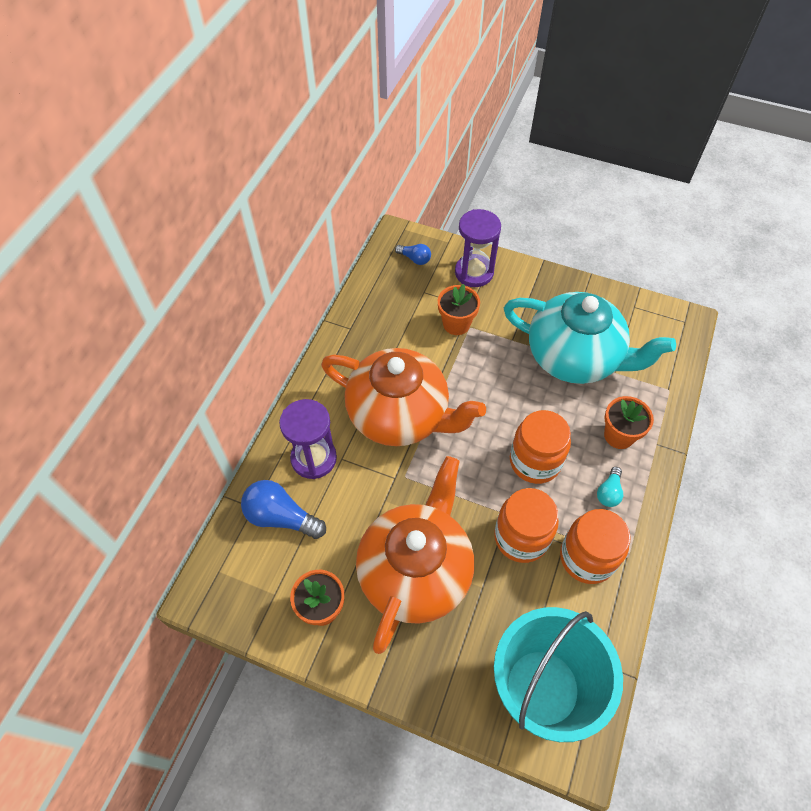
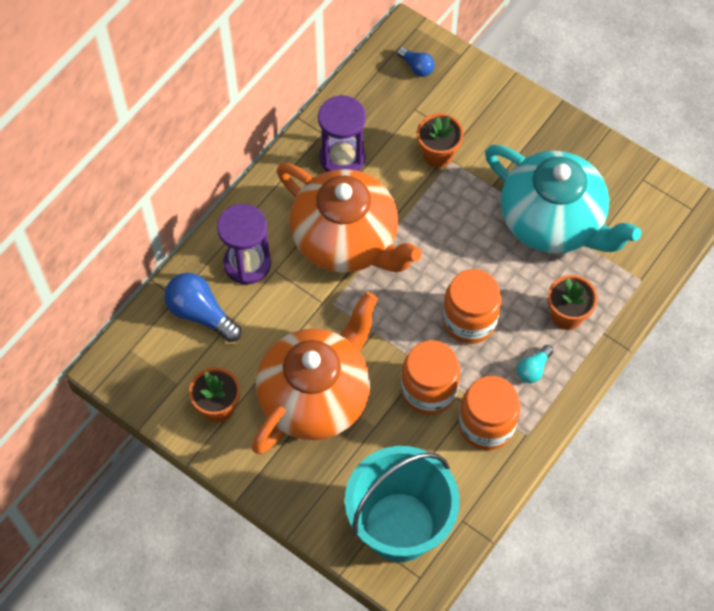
camera: 15 degrees right, 5 degrees up
(474, 272) = (477, 98): purple hourglass -> purple hourglass (342, 158)

